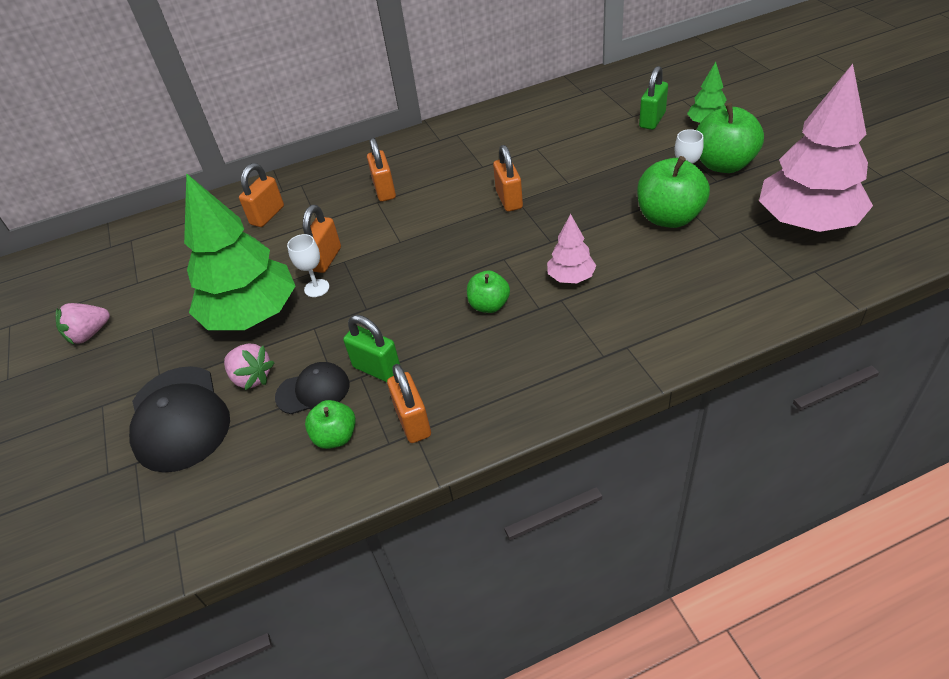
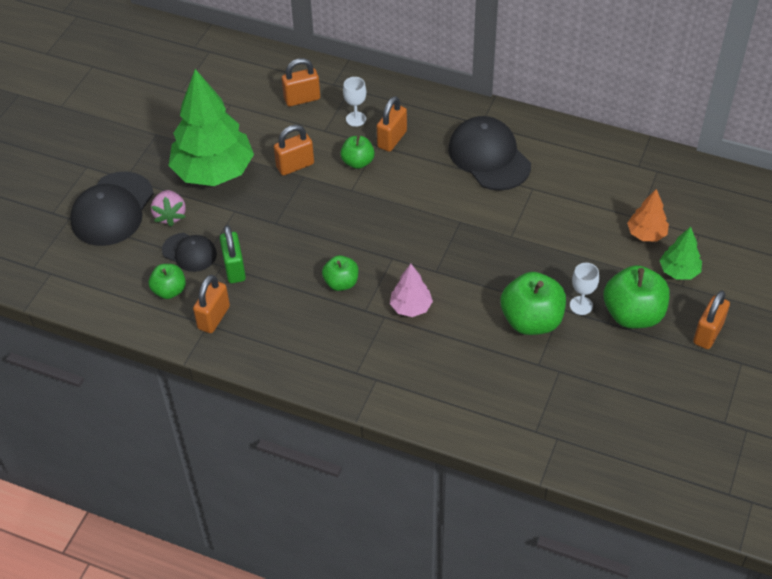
camera: 40 degrees right, 5 degrees up
(89, 334) = (123, 110): pink strawberry -> none
(317, 288) = (266, 183): white goblet -> white goblet (356, 119)
(378, 221) = (358, 162): none -> green apple
(476, 152) = (489, 157): none -> black cap
(509, 200) = (455, 216): orange padlock -> orange padlock (708, 333)
(652, 120) = (646, 234): green padlock -> orange tree
(807, 222) = (610, 405): pink tree -> none

